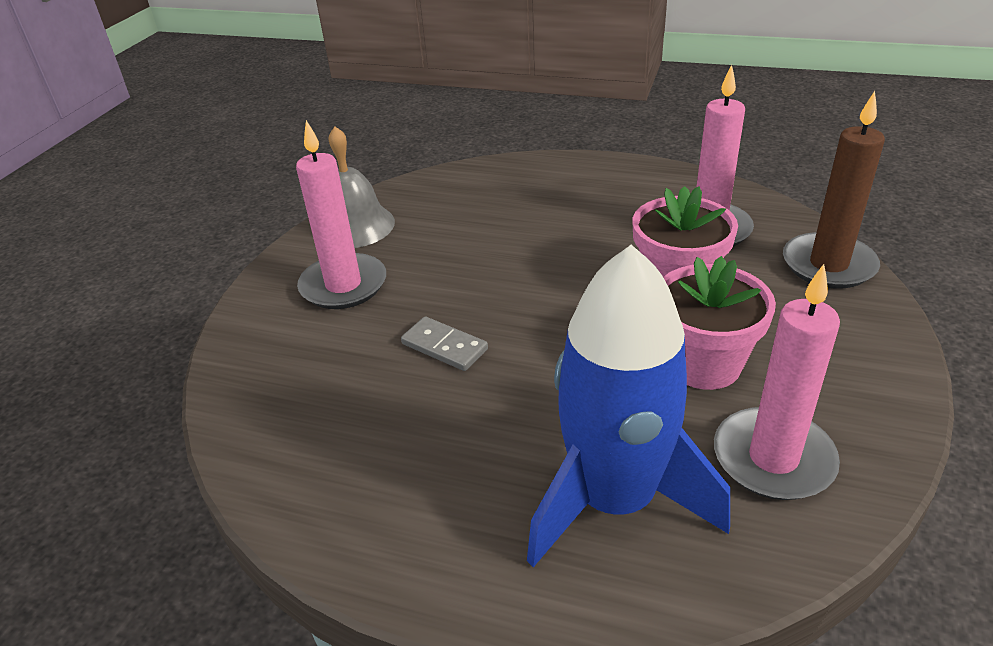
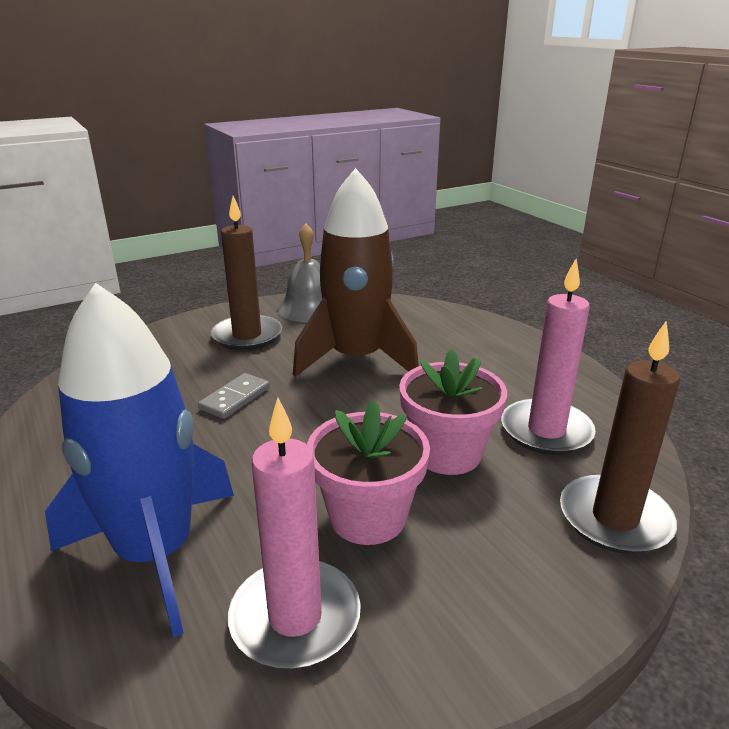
camera: 40 degrees right, 10 degrees down
(343, 285) = (247, 336): pink candle -> brown candle
(444, 347) = (235, 398): grey domino -> grey domino turned 45 degrees clockwise
(485, 250) = (356, 359): none -> brown rocket

